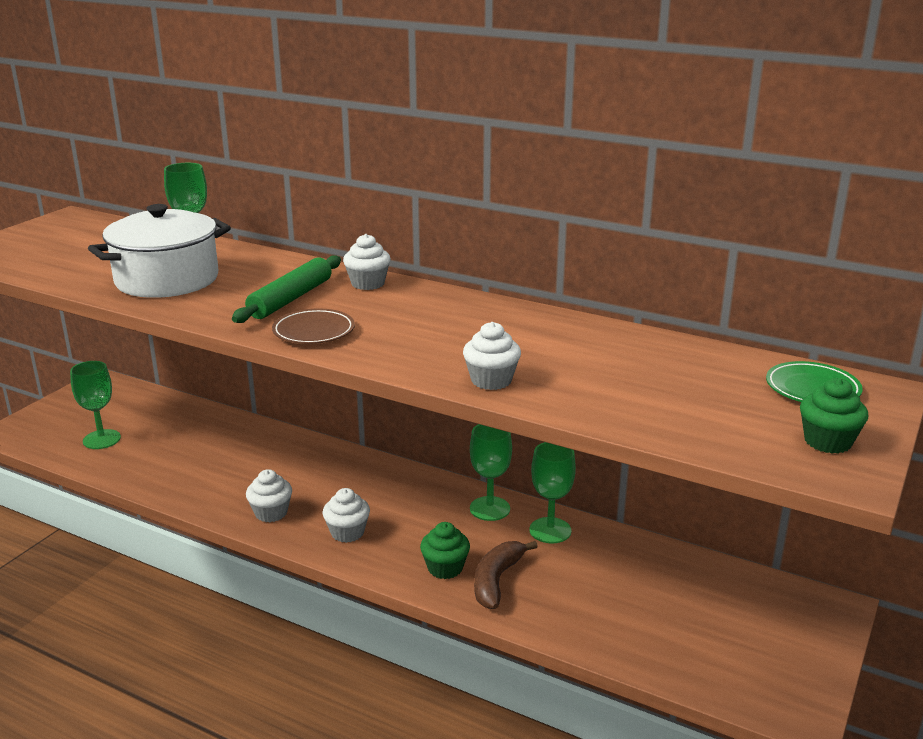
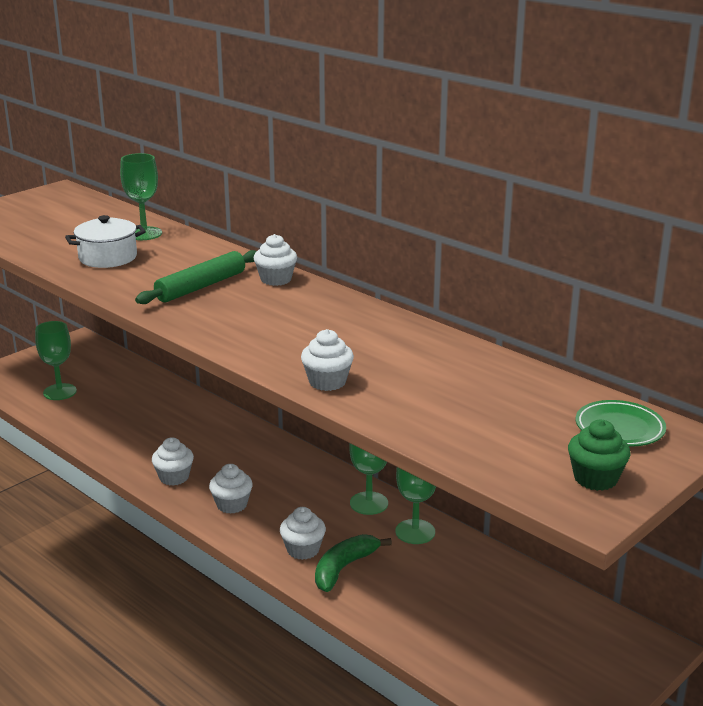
camera: 15 degrees right, 0 degrees up
(167, 280) = (108, 257): white pot -> white pot, size x0.64
(314, 331) = (203, 319): brown plate -> none
(445, 568) = (303, 550): green cupcake -> white cupcake
(496, 580) = (344, 568): brown banana -> green banana

